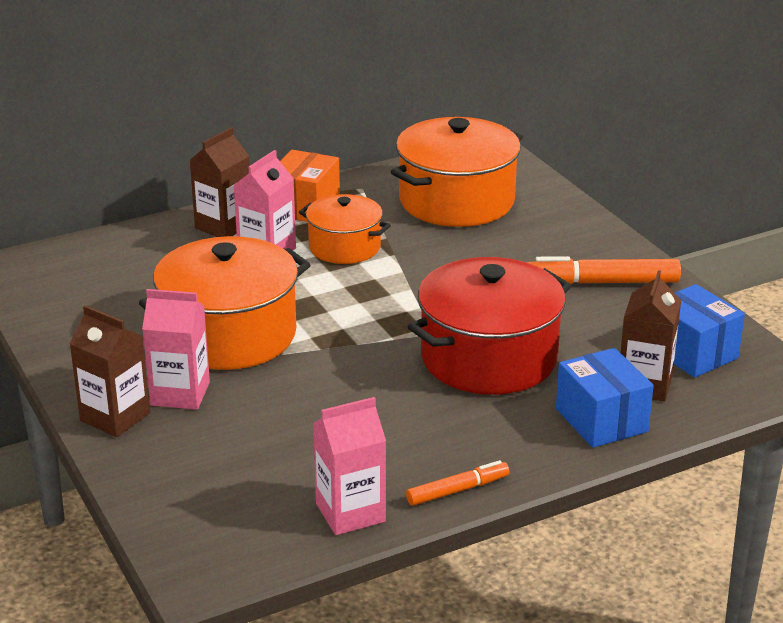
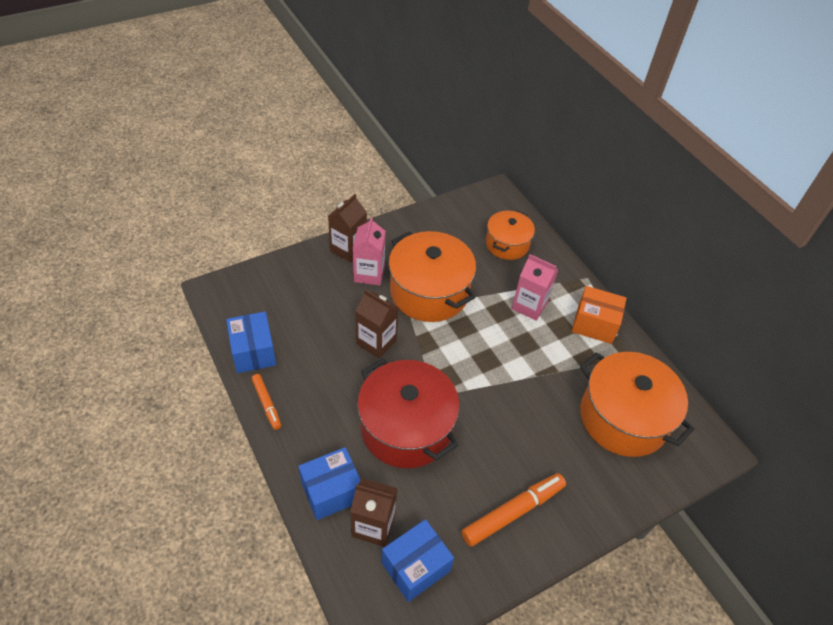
camera: 85 degrees right, 20 degrees up
(223, 226) = (558, 282): brown carton -> brown carton (376, 342)
(344, 247) = (542, 347): orange pot -> orange pot (507, 244)
(350, 513) = (253, 352): pink carton -> blue box
(602, 282) = (512, 512): orange marker -> orange marker turned 60 degrees clockwise

